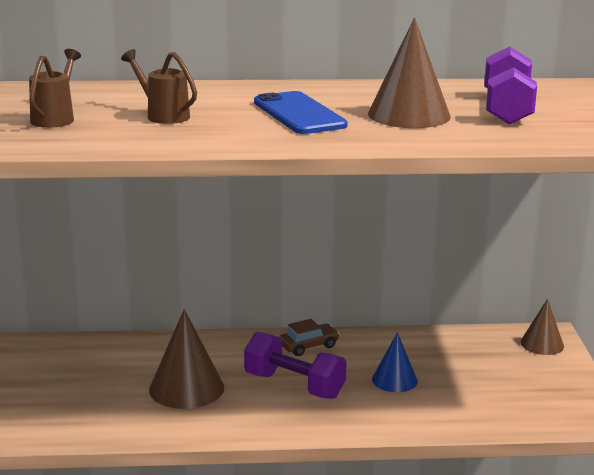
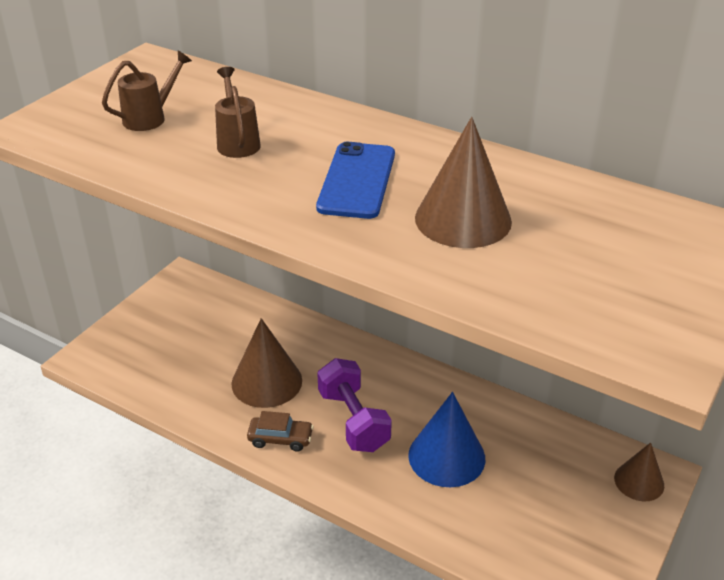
camera: 35 degrees right, 15 degrees up
(308, 346) = (408, 380): brown car -> brown car (280, 439)
(394, 380) = (446, 456): blue cone -> blue cone, size x1.62
(507, 109) = (584, 247): purple dumbbell -> none

